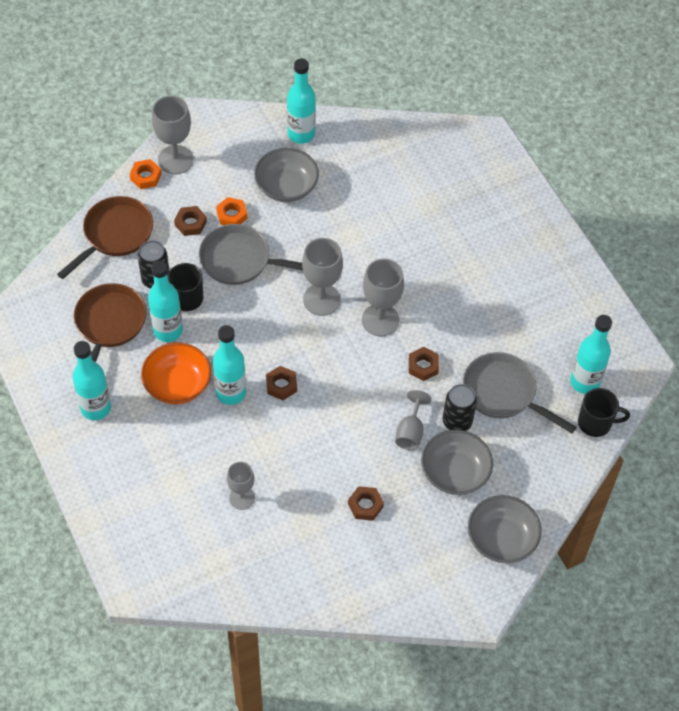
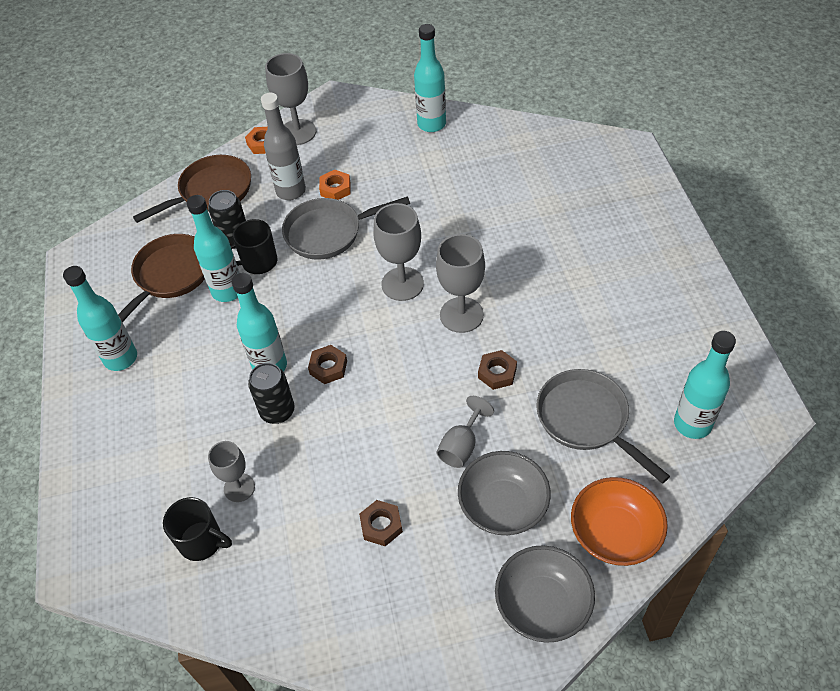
camera: 20 degrees right, 5 degrees down
(177, 384) = (216, 348): orange bowl -> orange bowl (614, 533)
(190, 223) = (291, 191): brown nut -> grey bottle
(240, 260) = (328, 233): grey pan -> grey pan turned 45 degrees counterclockwise
(286, 187) = (400, 170): grey bowl -> none
(457, 421) = (521, 444): black can -> black can (277, 411)
(595, 423) = (697, 476): black mug -> black mug (202, 541)

